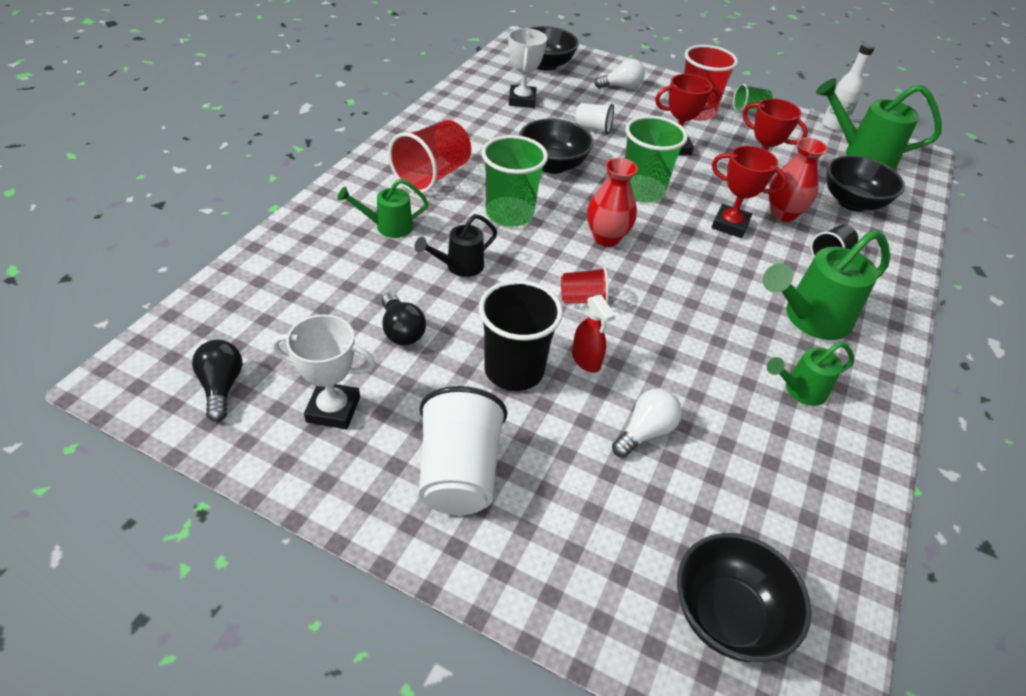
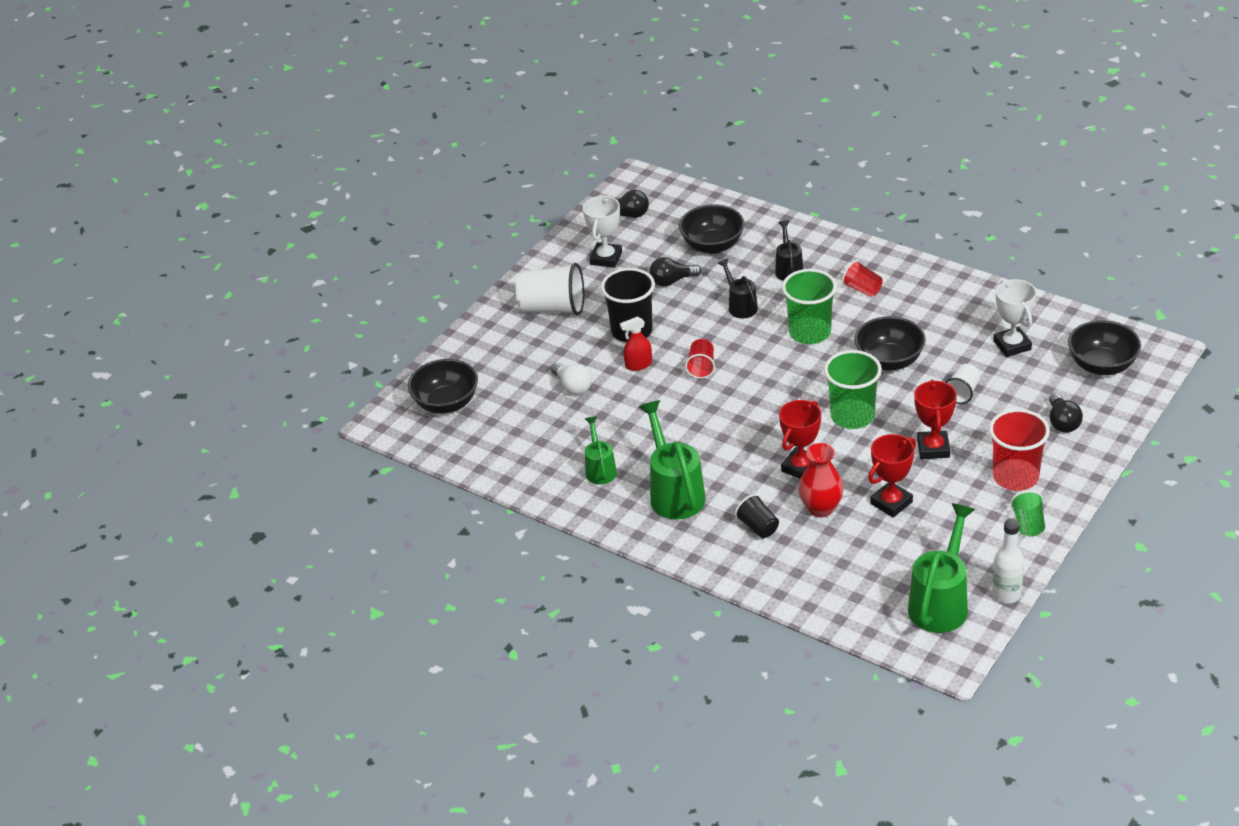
camera: 105 degrees right, 5 degrees down
(388, 227) = (788, 269): green watering can -> black watering can
(432, 176) = (862, 289): red cup -> red cup, size x0.55
(522, 100) = (1012, 345): white trophy -> white trophy turned 60 degrees clockwise
(606, 238) = (778, 386): red vase -> none
(621, 86) = (1062, 422): white light bulb -> black light bulb
(852, 202) = (845, 567): black bowl -> black bowl (712, 246)

